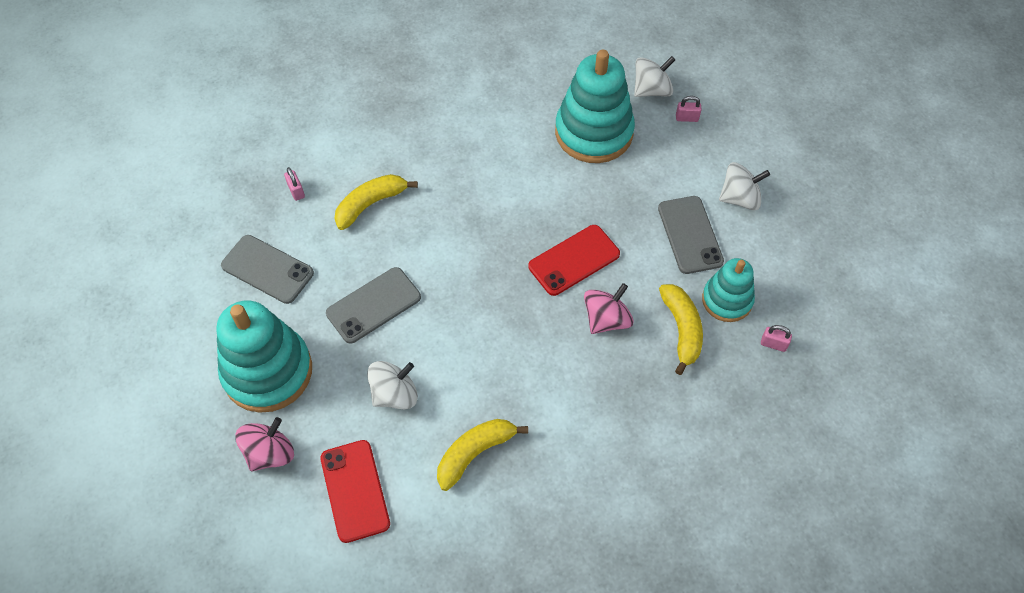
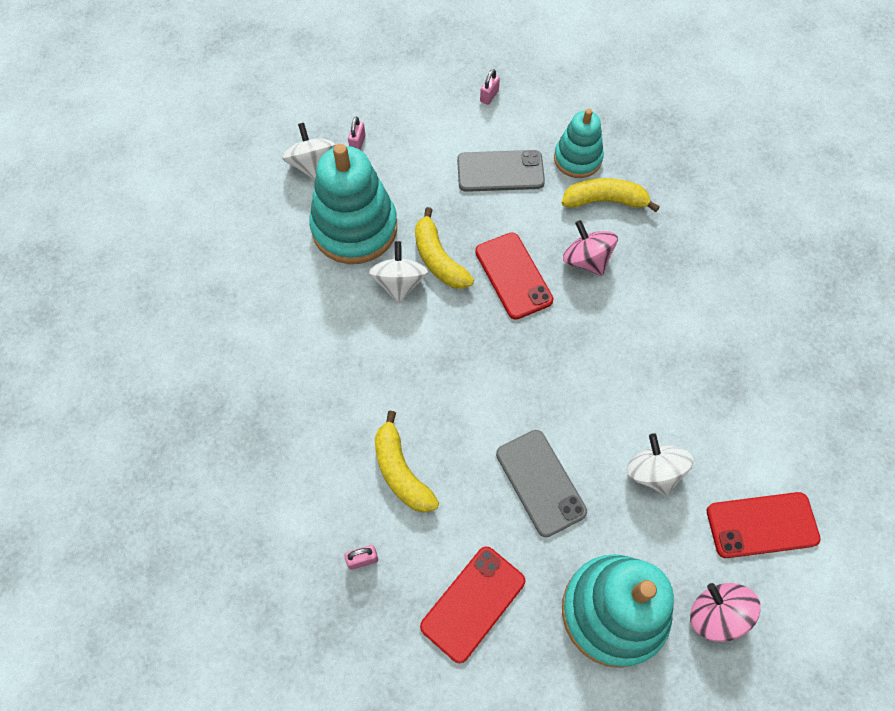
camera: 80 degrees left, 5 degrees up
(267, 269) = (473, 603): grey phone -> red phone
(475, 453) = (724, 402): yellow banana -> yellow banana (438, 259)
(739, 198) = (465, 123): white spinning top -> white spinning top (399, 283)
(773, 344) = (627, 135): pink padlock -> pink padlock (489, 96)

